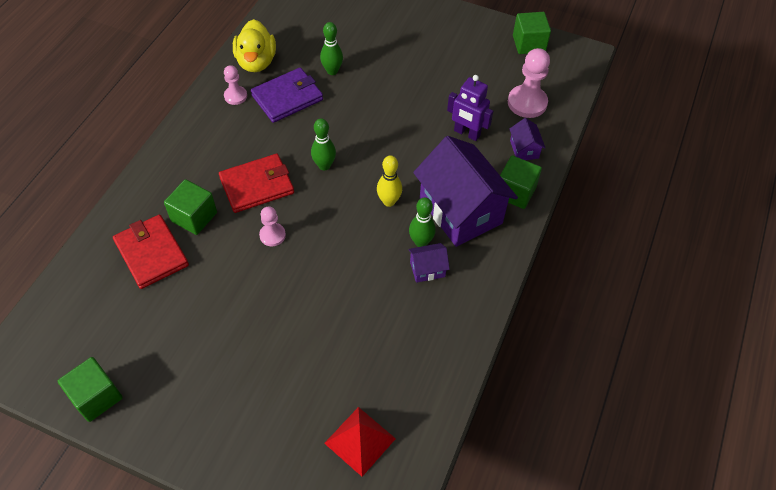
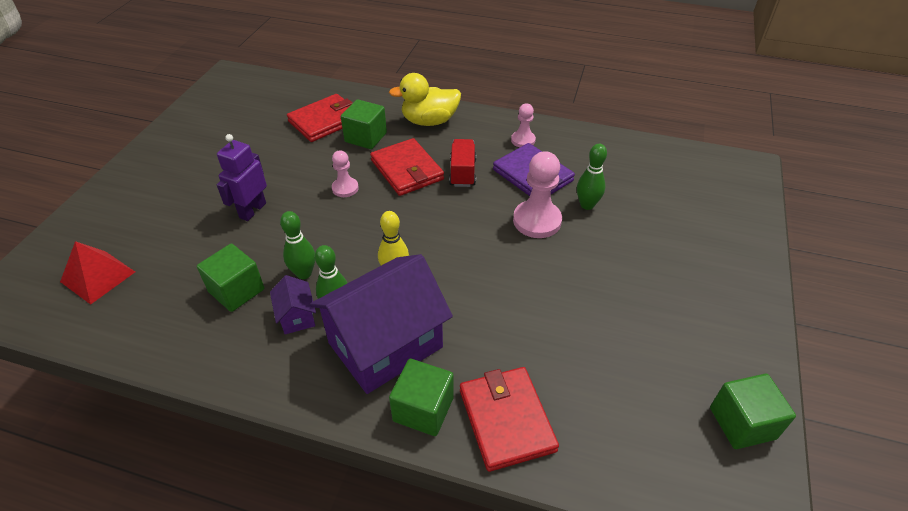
camera: 85 degrees right, 10 degrees down
(96, 397) = (191, 117): green cube -> green cube (236, 290)
(256, 62) = (577, 147): yellow duck -> yellow duck (429, 121)
(271, 145) = (462, 172): none -> red truck
(324, 165) = (440, 214): green bowling pin -> green bowling pin (304, 273)
(466, 133) = (521, 345): purple robot -> purple robot (252, 210)
(524, 149) = (506, 419): purple house -> red wallet
(527, 103) = (604, 422): pink pawn -> pink pawn (537, 221)

